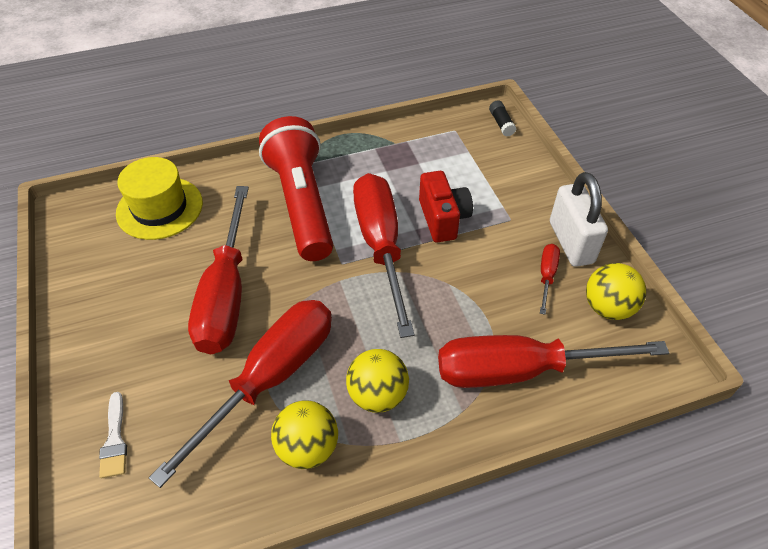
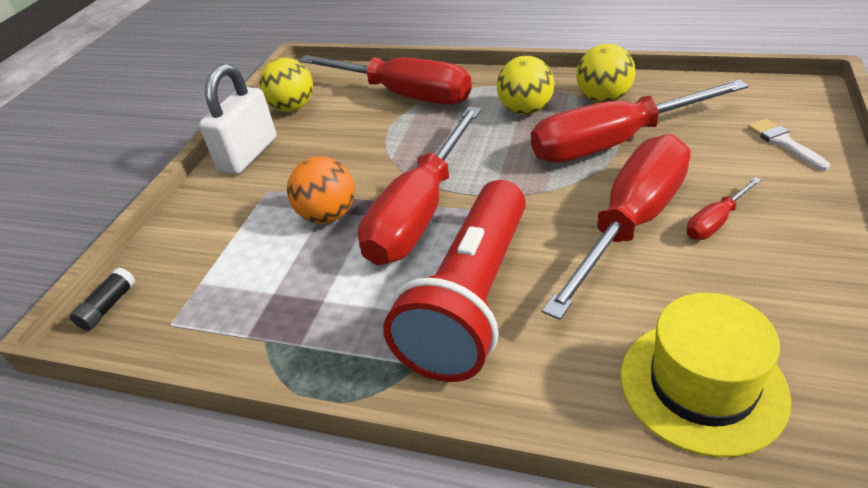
camera: 140 degrees left, 10 degrees down
(115, 440) = (784, 143): white brush -> white brush turned 45 degrees counterclockwise
(443, 219) = (328, 215): red camera -> orange ball
(546, 276) = (304, 139): red screwdriver -> red screwdriver (715, 222)

